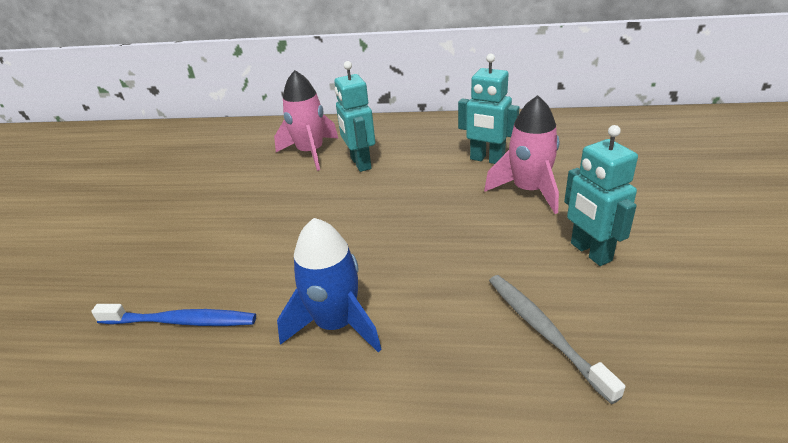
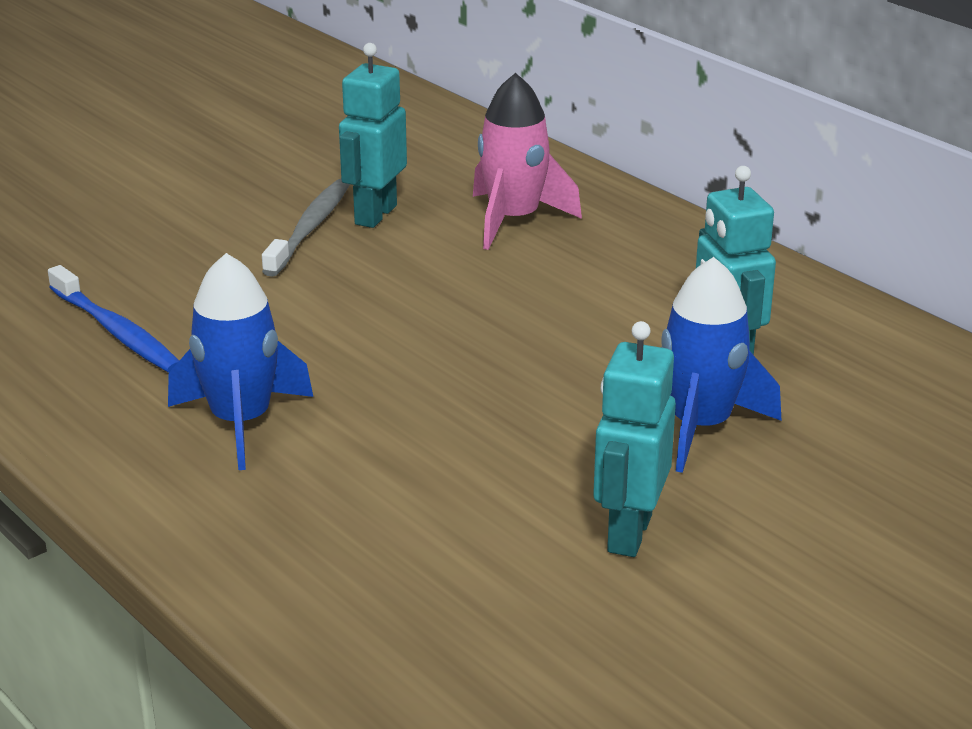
camera: 40 degrees right, 5 degrees down
(360, 163) = (550, 269): turquoise robot -> turquoise robot (375, 215)
(529, 190) = (700, 426): pink rocket -> blue rocket
(544, 332) = (421, 561): grey toothbrush -> grey toothbrush (310, 228)

